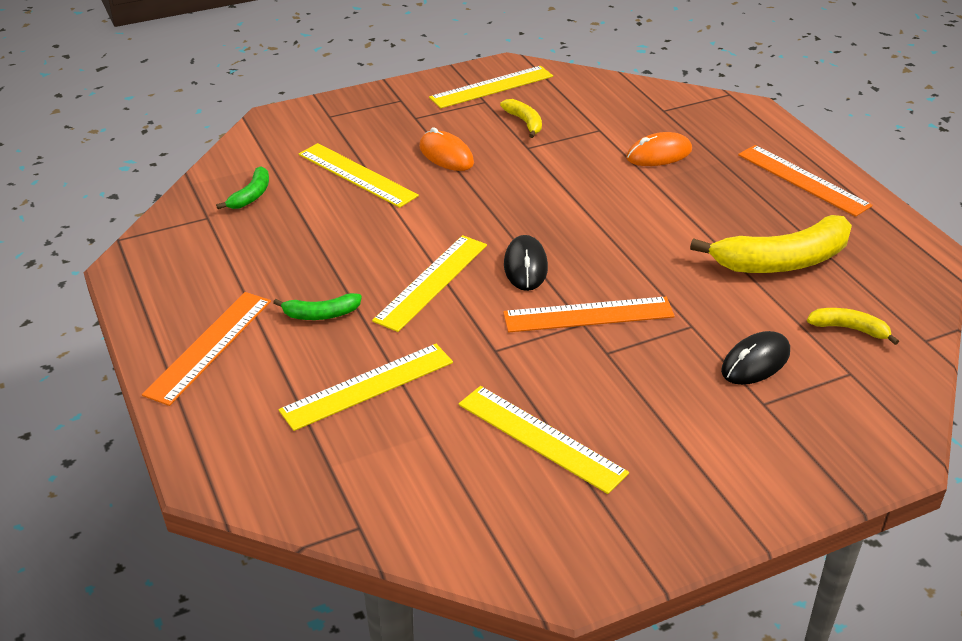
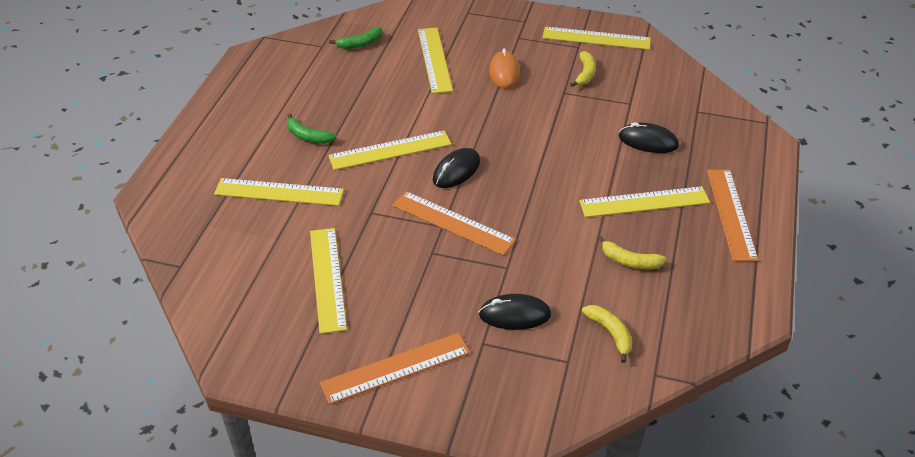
camera: 40 degrees right, 5 degrees up
(209, 346) = (233, 123): orange ruler -> orange ruler (396, 368)
(659, 154) = (648, 141): orange mouse -> black mouse
(725, 206) = (644, 202): none -> yellow ruler
(782, 261) = (629, 261): yellow banana -> yellow banana, size x0.49

